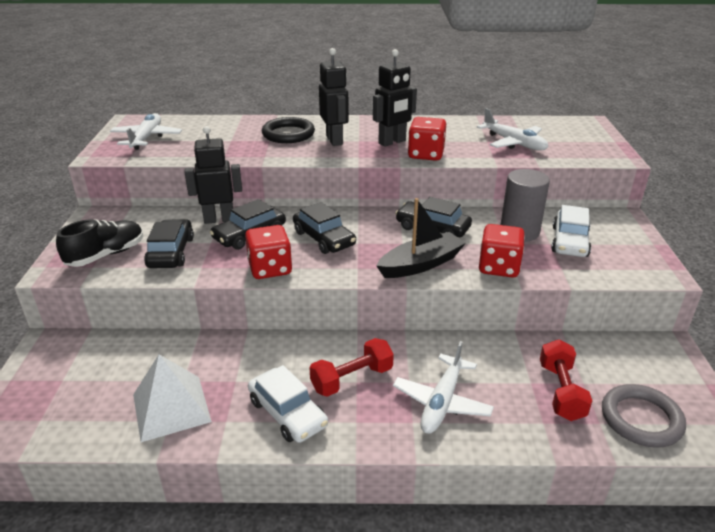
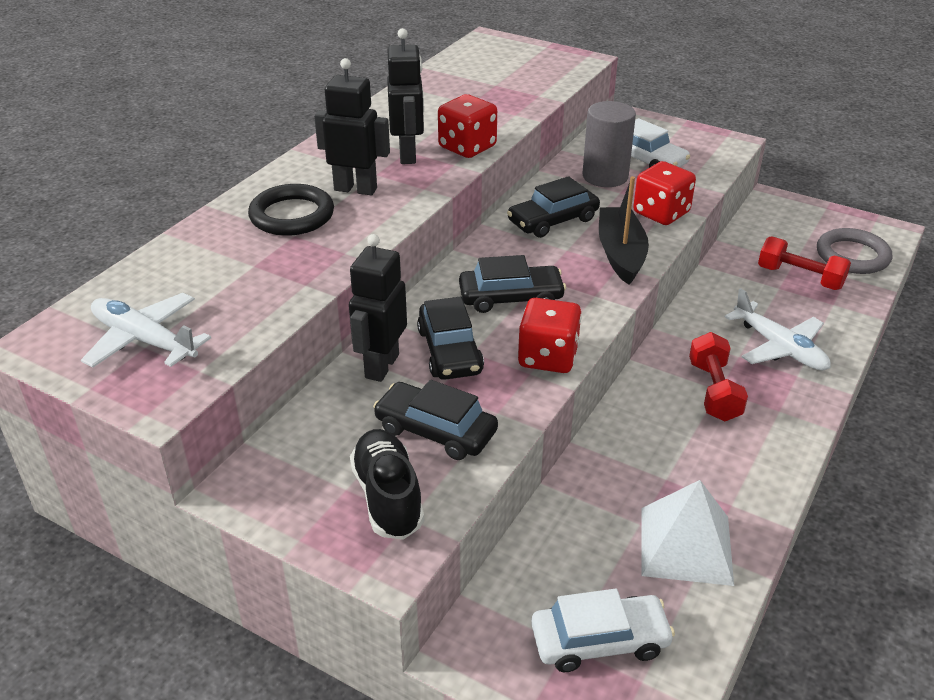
camera: 60 degrees left, 5 degrees up
(287, 413) = (743, 453): white car -> white car (599, 641)
(513, 143) = (493, 92): white plane -> none

